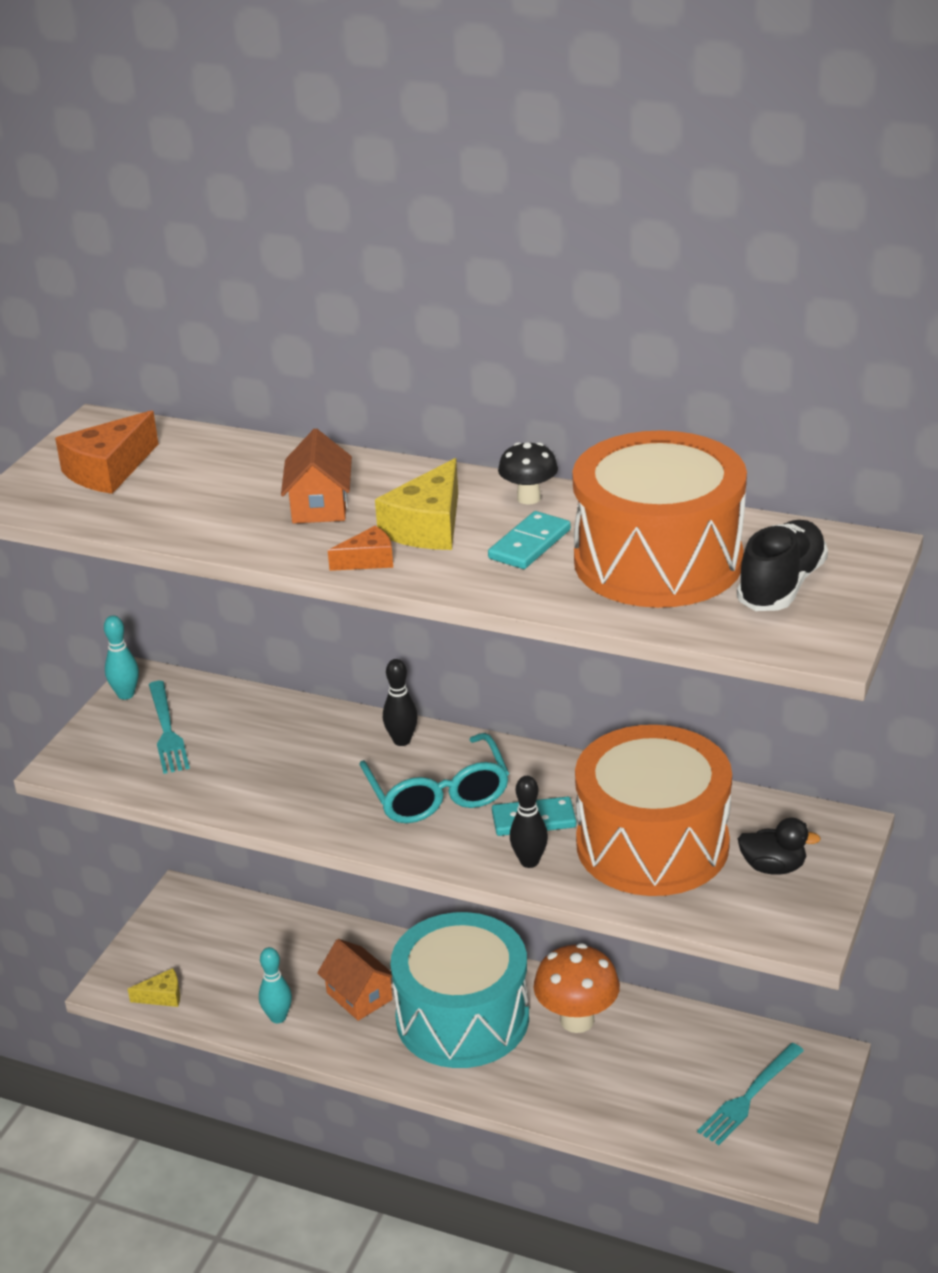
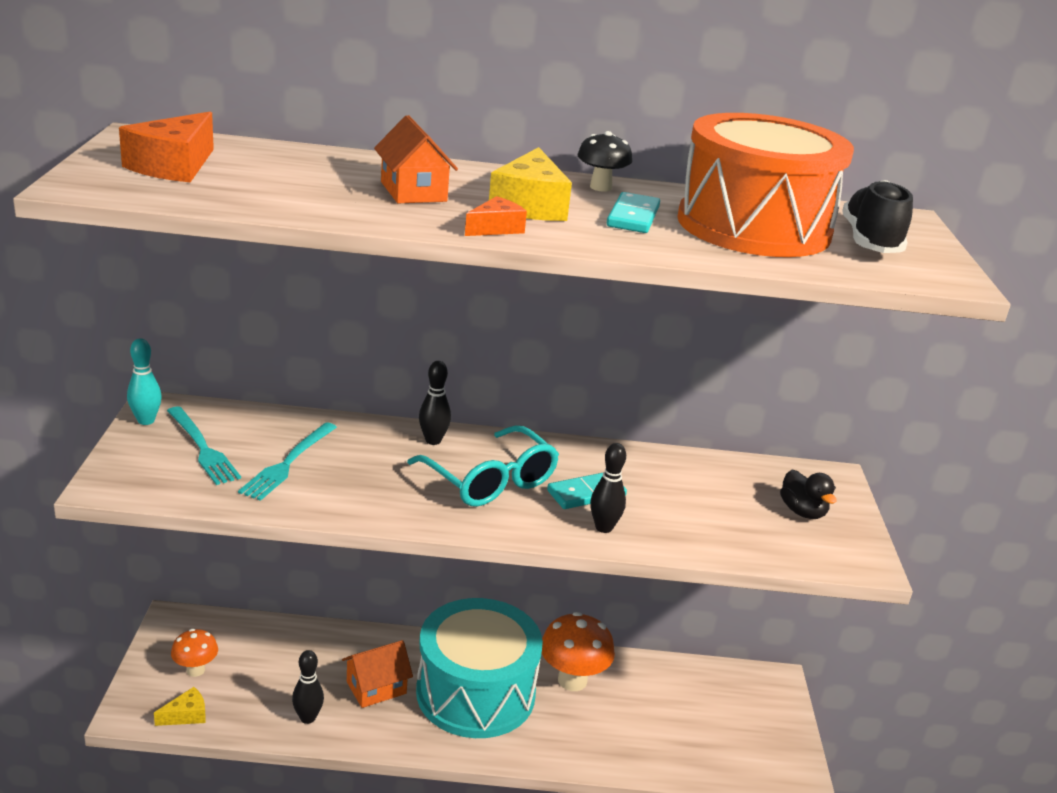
camera: 25 degrees left, 5 degrees down
(186, 951) = (195, 670): none -> orange mushroom
(278, 1017) = (308, 718): turquoise bowling pin -> black bowling pin
(359, 996) = (376, 688): orange house -> orange house turned 60 degrees counterclockwise
(652, 844) = (696, 503): orange drum -> none
(749, 1096) = (737, 721): turquoise fork -> turquoise fork (288, 463)
(773, 867) = (802, 512): black duck -> black duck turned 75 degrees clockwise

